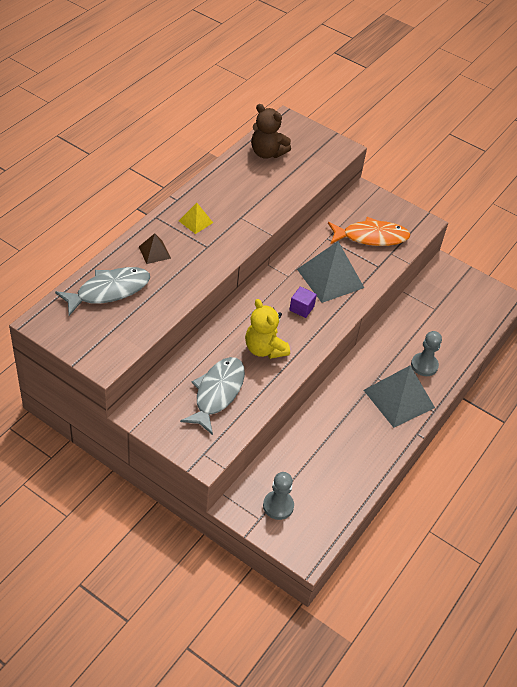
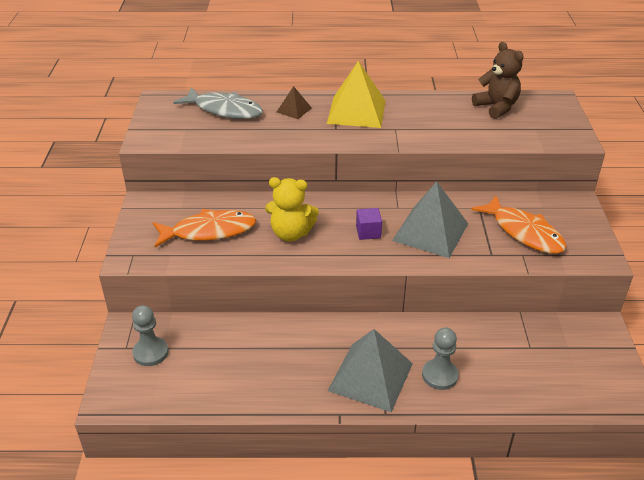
camera: 60 degrees right, 10 degrees down
(196, 221) = (356, 112): yellow pyramid -> yellow pyramid, size x2.07
(217, 393) = (209, 231): grey fish -> orange fish
(264, 349) = (291, 233): yellow teddy bear -> yellow teddy bear turned 105 degrees counterclockwise
(267, 153) = (496, 107): brown teddy bear -> brown teddy bear turned 150 degrees clockwise

